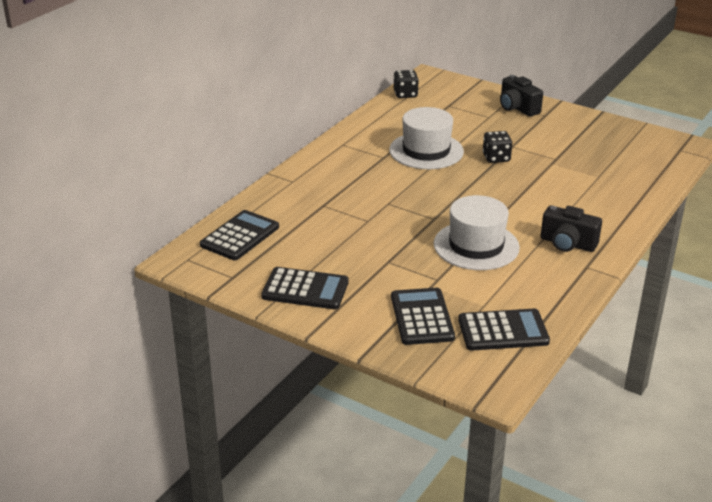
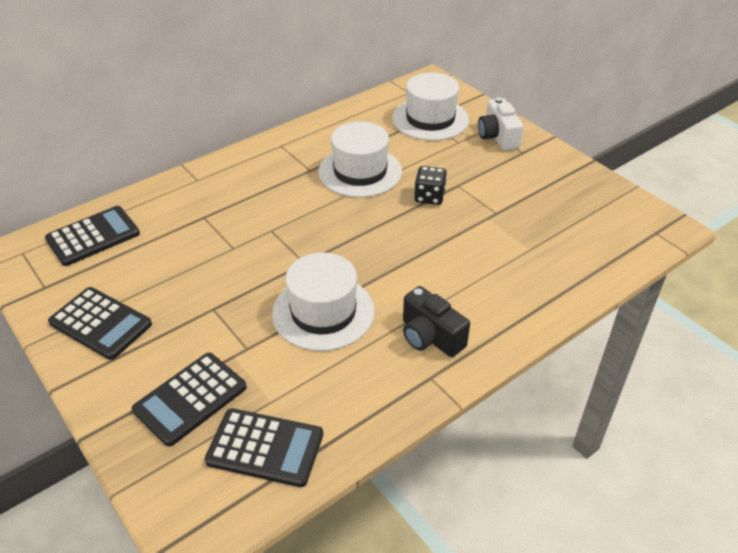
camera: 20 degrees right, 10 degrees up
(405, 94) = (389, 97): black dice -> none
(422, 317) = (190, 399): black calculator -> black calculator turned 150 degrees counterclockwise
(453, 104) = (430, 119): none -> white hat
(517, 108) = (498, 137): black camera -> white camera

